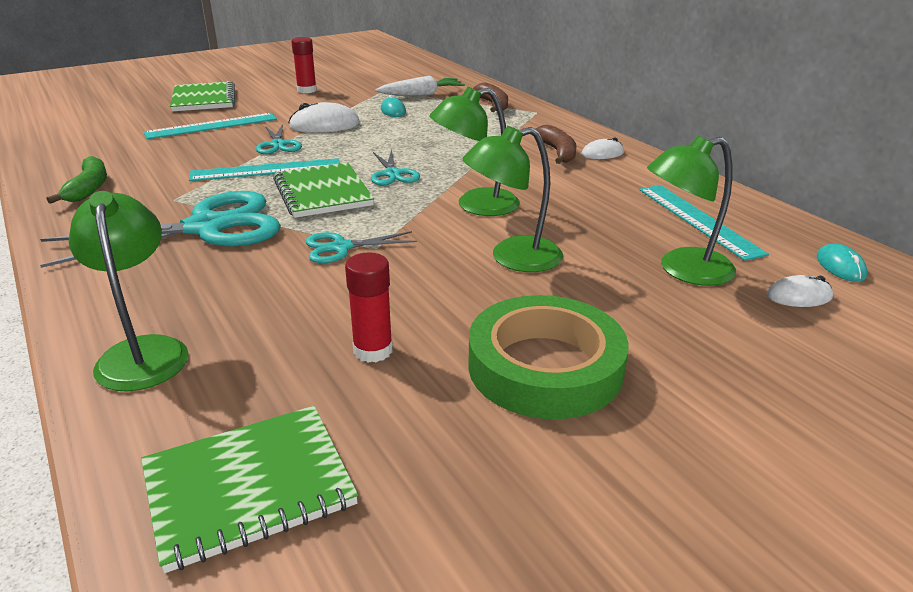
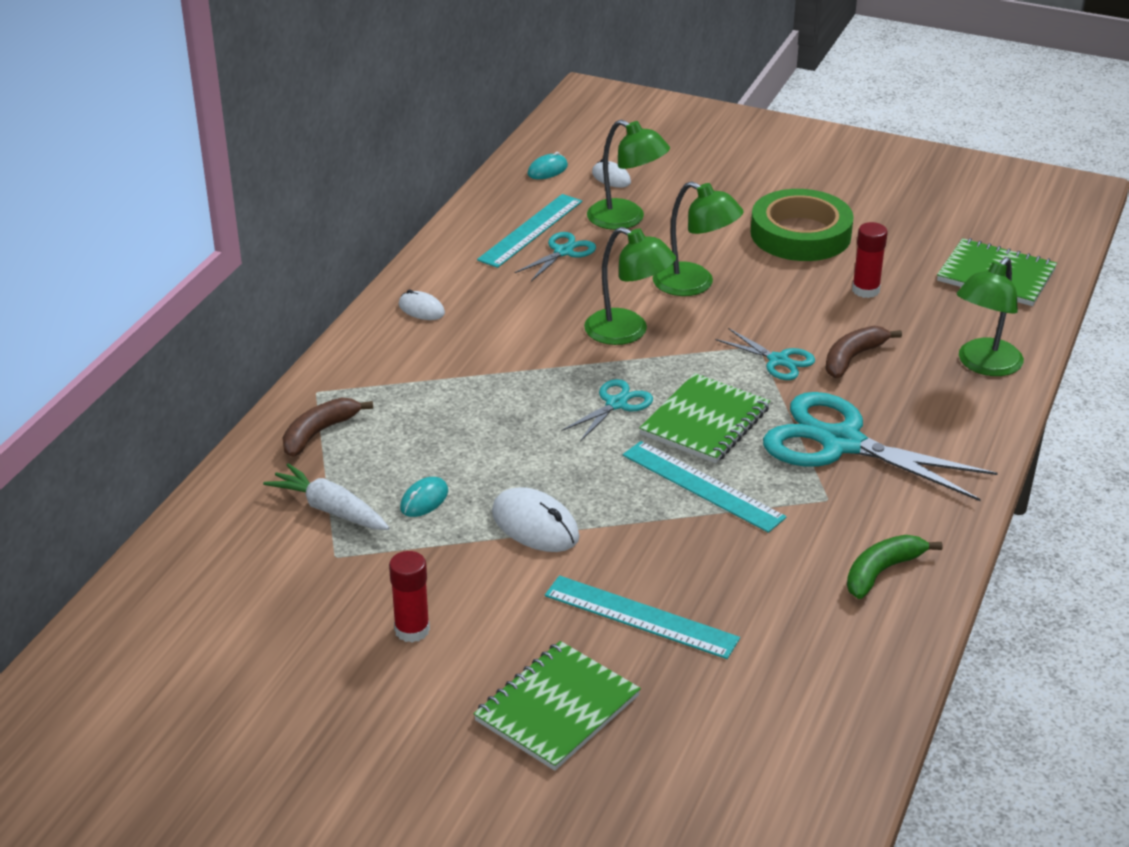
camera: 125 degrees left, 5 degrees up
(278, 145) = (633, 521): turquoise scissors -> turquoise scissors (563, 252)
(557, 152) = (446, 334): brown banana -> brown banana (853, 358)

